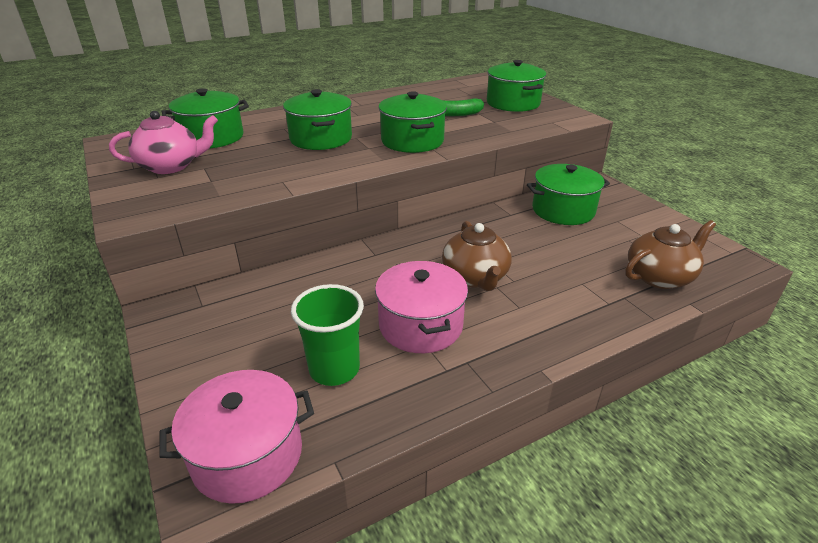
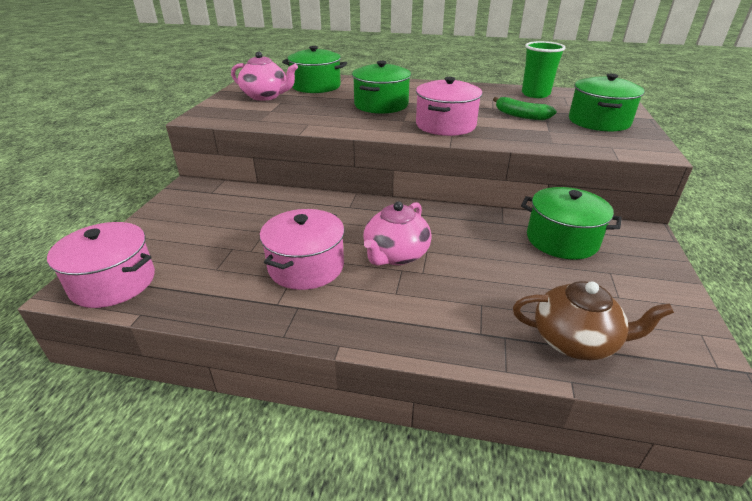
camera: 40 degrees right, 0 degrees up
(334, 369) = (218, 263): green cup -> green cup (535, 94)
(412, 141) = (445, 125): green pot -> pink pot
(475, 277) = (395, 255): brown teapot -> pink teapot

